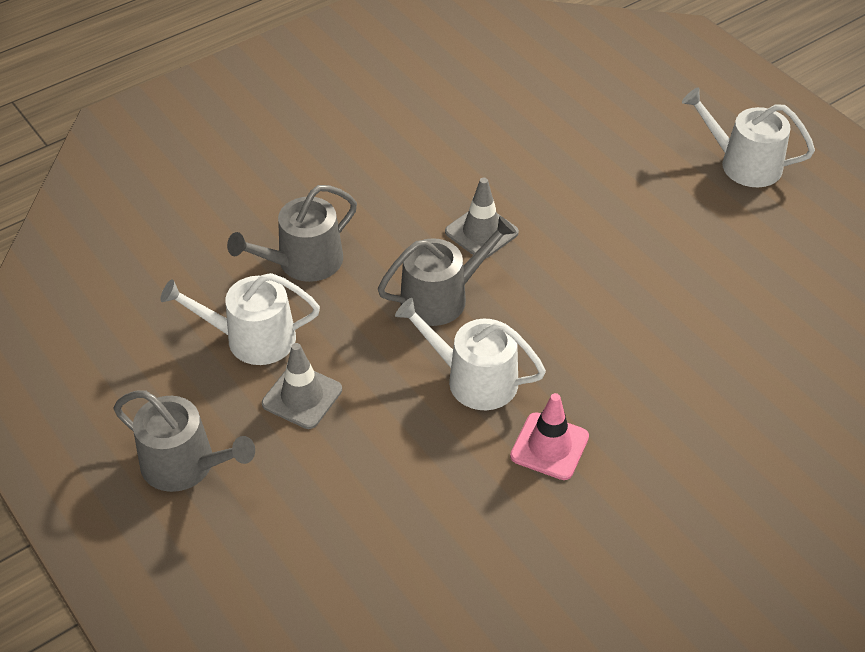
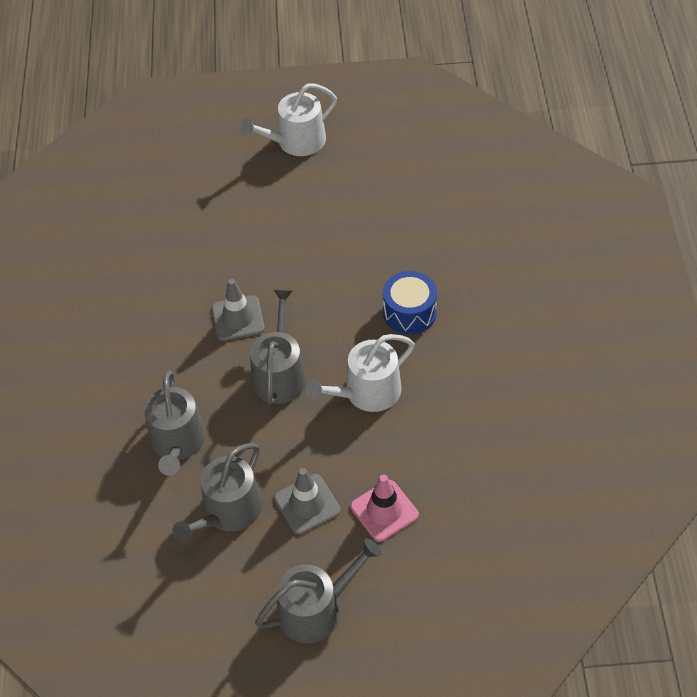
camera: 55 degrees left, 5 degrees up
(252, 339) = (228, 512): white watering can -> grey watering can
(549, 446) = (452, 380): pink traffic cone -> pink traffic cone (384, 511)
(607, 366) = (409, 312): none -> blue drum

